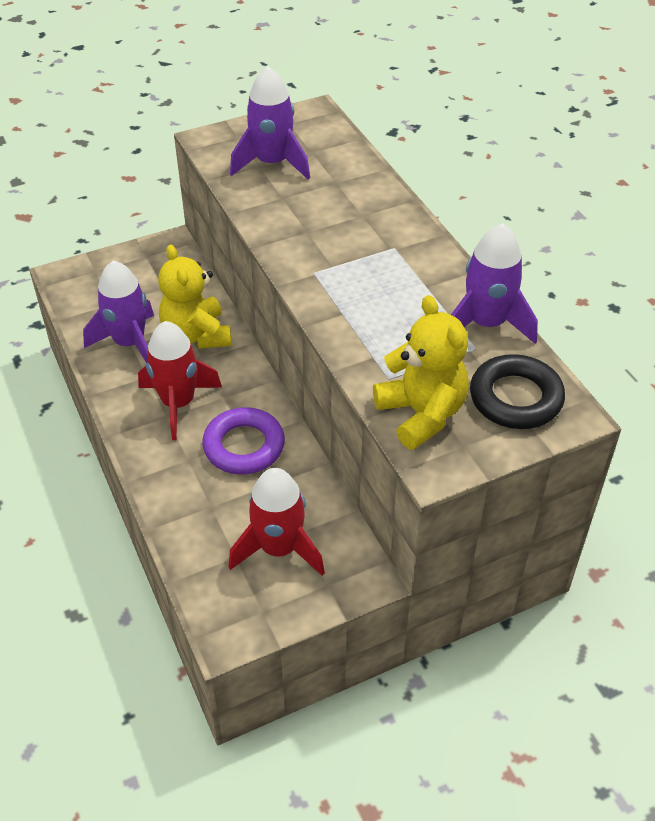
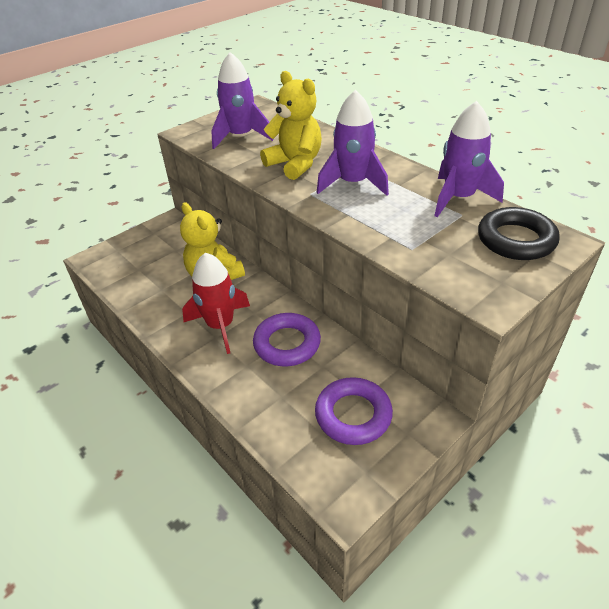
camera: 15 degrees left, 5 degrees down
(129, 343) = (163, 292): purple rocket -> purple rocket (353, 183)
(279, 548) = (353, 415): red rocket -> purple ring
(421, 414) = (454, 267): yellow teddy bear -> yellow teddy bear (295, 164)

